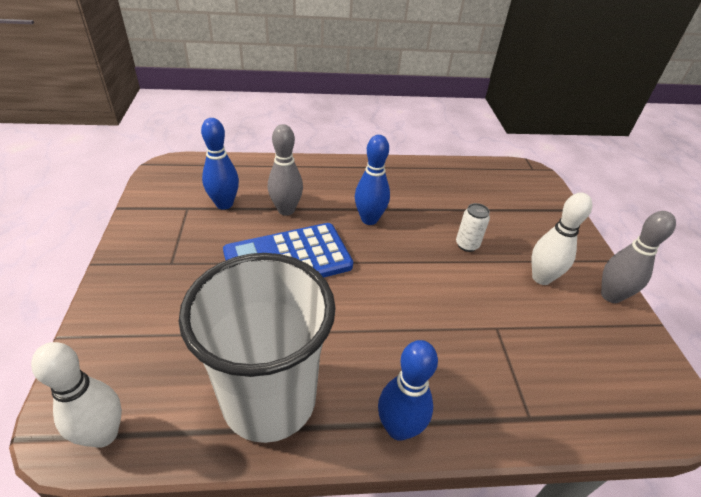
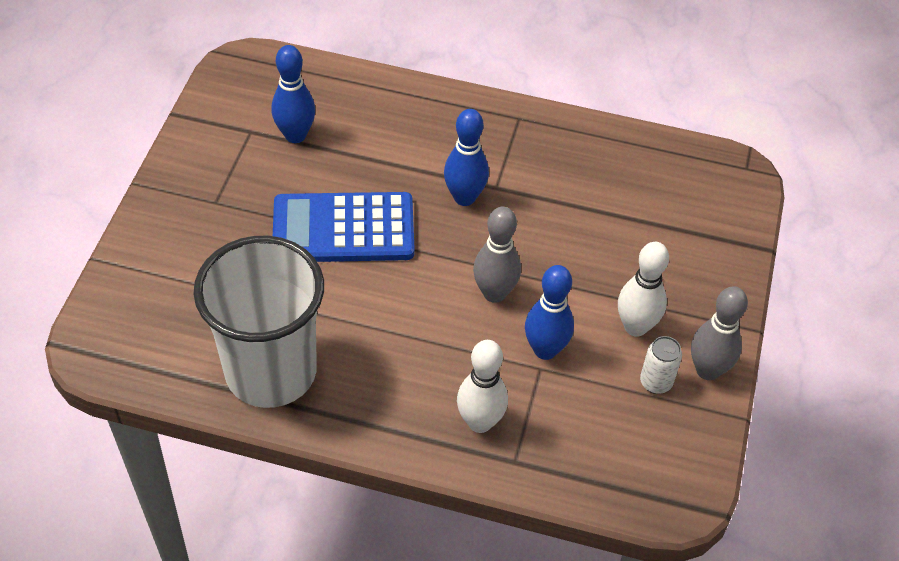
camera: 20 degrees right, 10 degrees up
(104, 434) = (121, 360): white bowling pin -> white bowling pin (480, 422)
(286, 210) = (367, 160): grey bowling pin -> grey bowling pin (494, 293)
(398, 428) = (380, 431): blue bowling pin -> blue bowling pin (545, 350)
(467, 245) = (569, 262): white can -> white can (655, 382)

